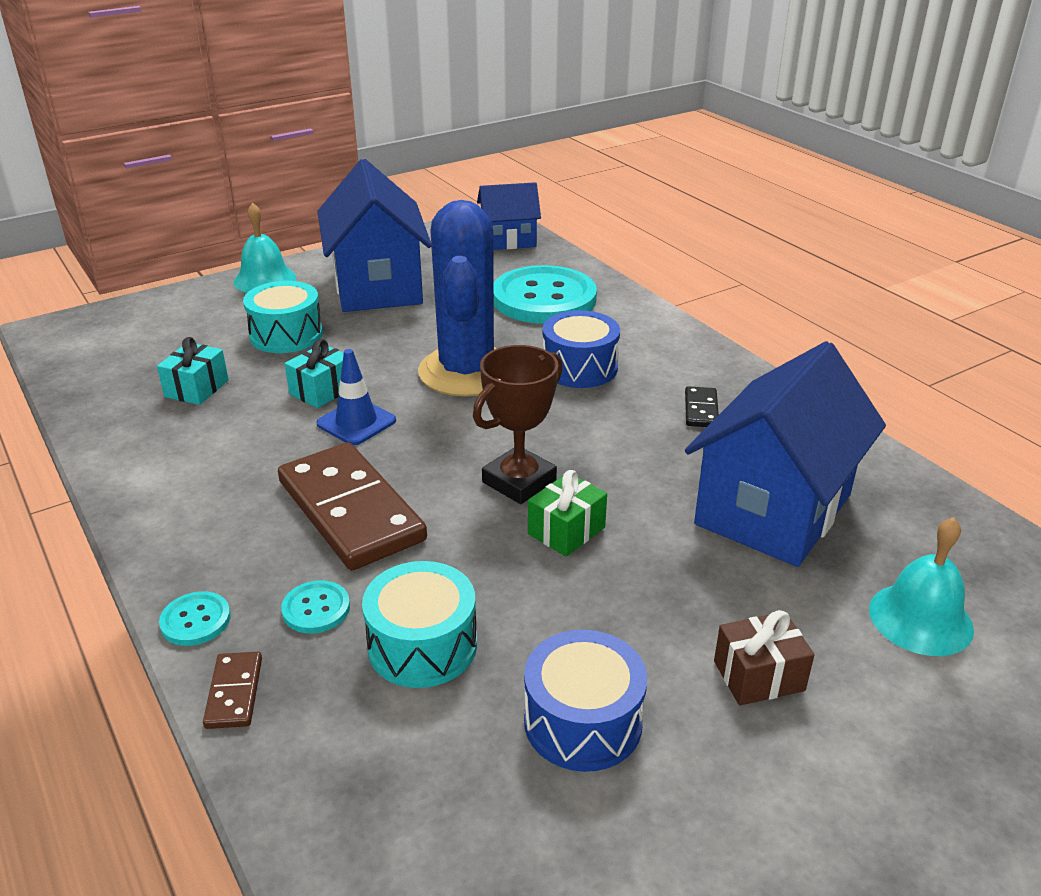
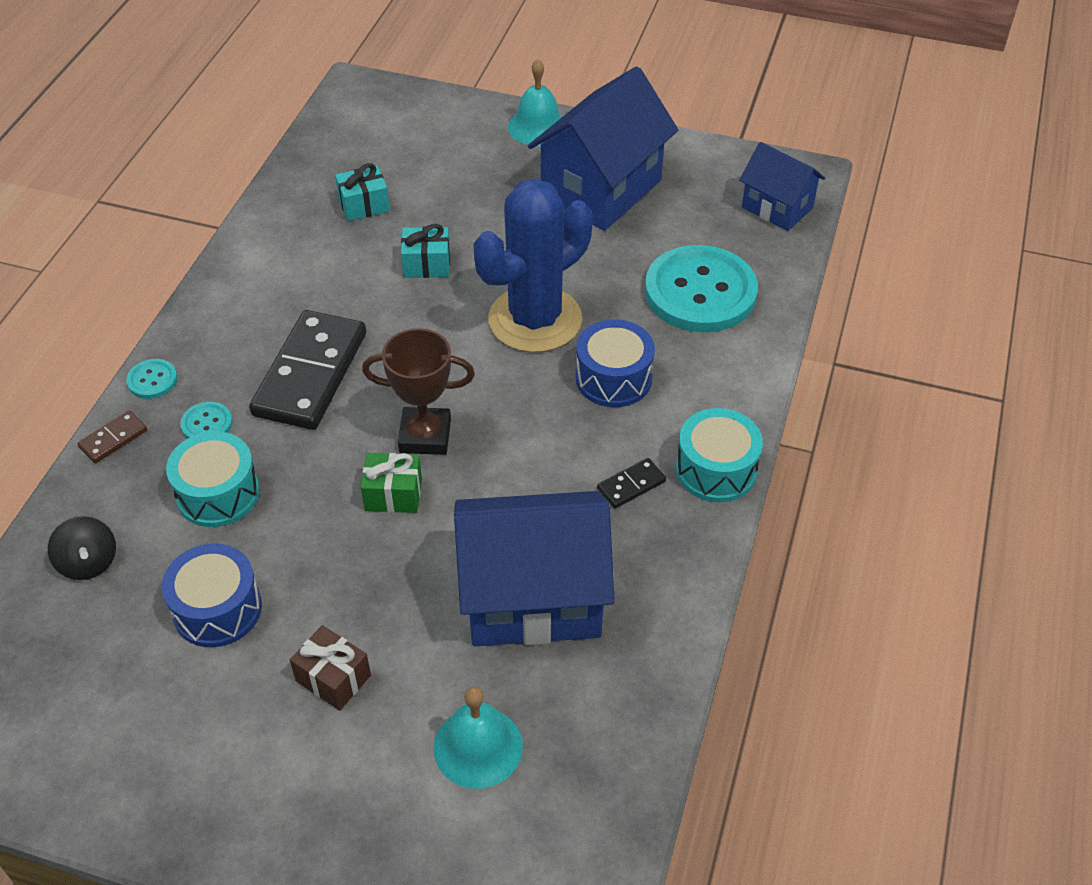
camera: 50 degrees right, 15 degrees up
(286, 335) = (476, 195): turquoise drum -> turquoise drum (716, 469)
(351, 510) = (311, 374): brown domino -> black domino
(356, 422) = (408, 308): blue traffic cone -> none
(393, 806) = (88, 562): none -> black spinning top

